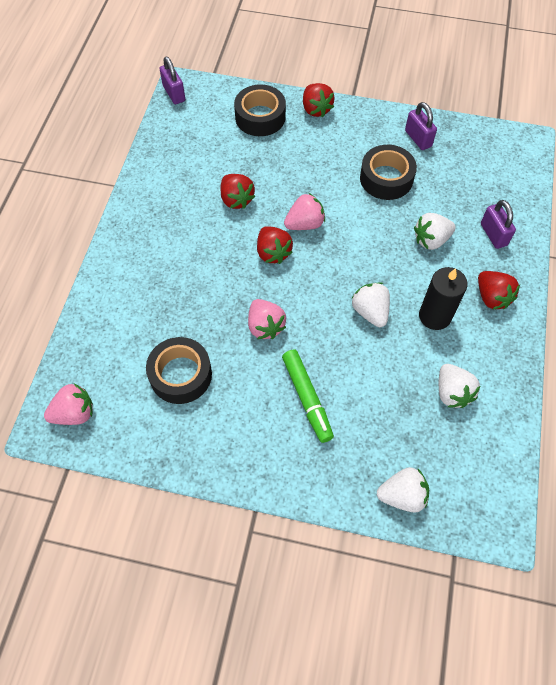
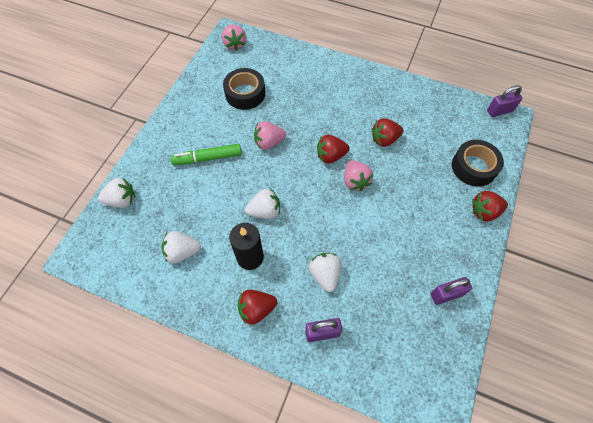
camera: 100 degrees right, 0 degrees up
(386, 178) = (398, 253): black tape -> none
(402, 495) = (122, 200): white strawberry -> white strawberry turned 105 degrees counterclockwise

